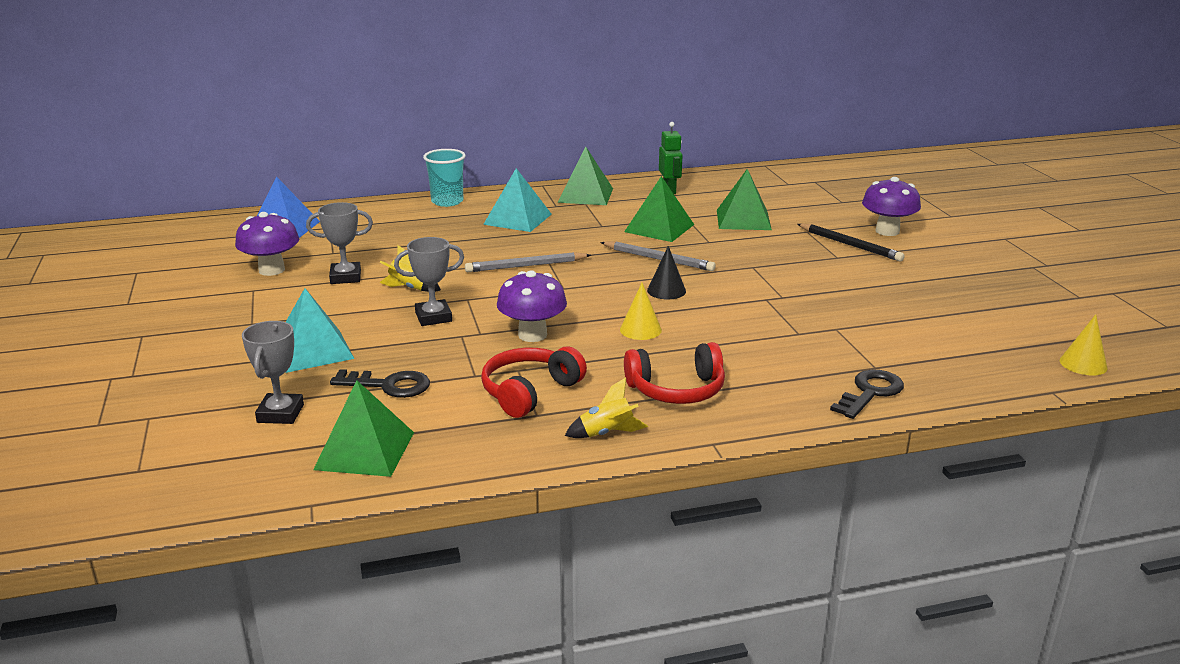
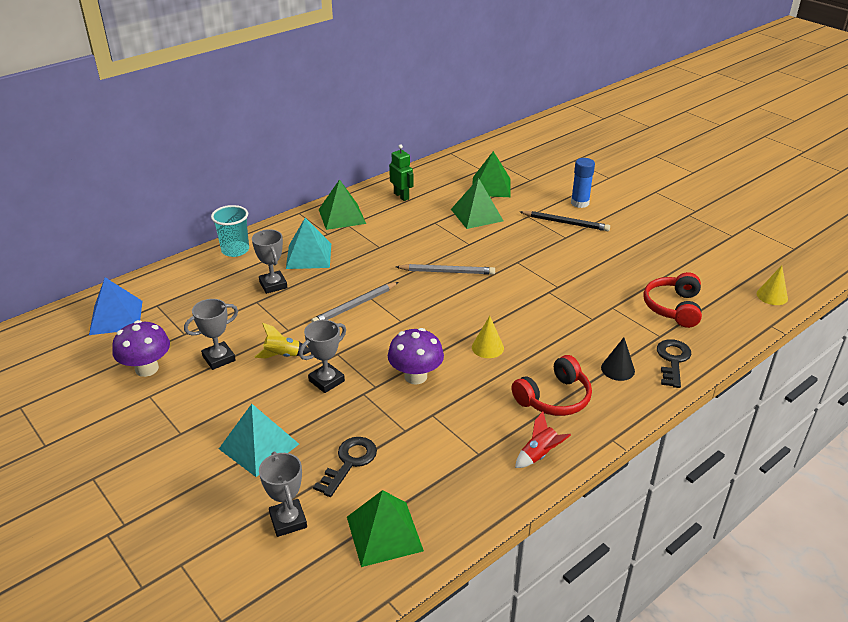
camera: 25 degrees left, 10 degrees up
(389, 385) = (349, 462): black key -> black key turned 45 degrees counterclockwise
(457, 234) = (273, 285): none -> grey trophy
(530, 392) = (457, 434): red headphones -> red headphones (673, 307)
(607, 433) = (539, 455): yellow rocket -> red rocket
(659, 228) = (423, 238): green pyramid -> green pyramid (491, 187)
(666, 290) = (476, 303): black cone -> black cone (617, 369)
(887, 231) = (579, 203): purple mushroom -> blue glue stick

